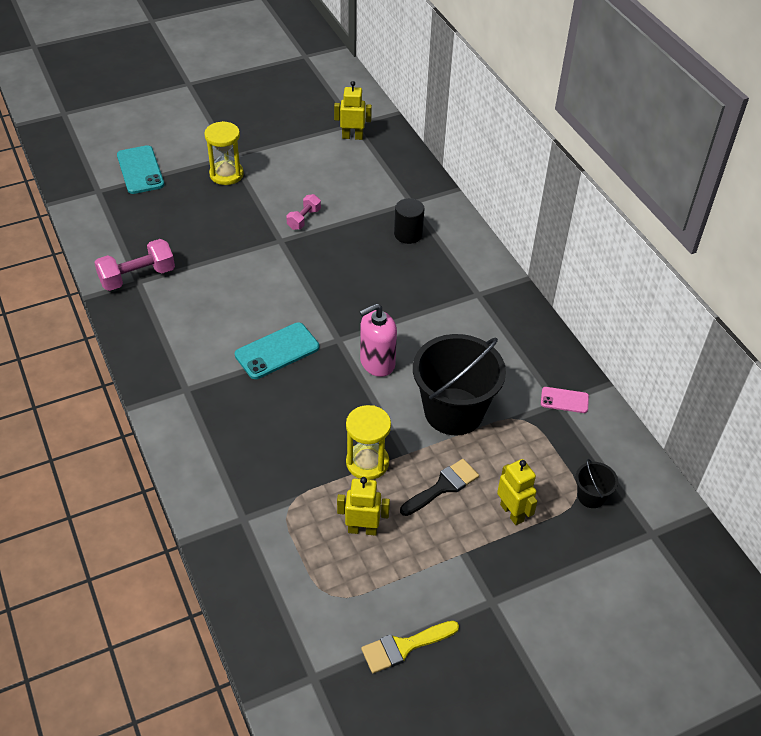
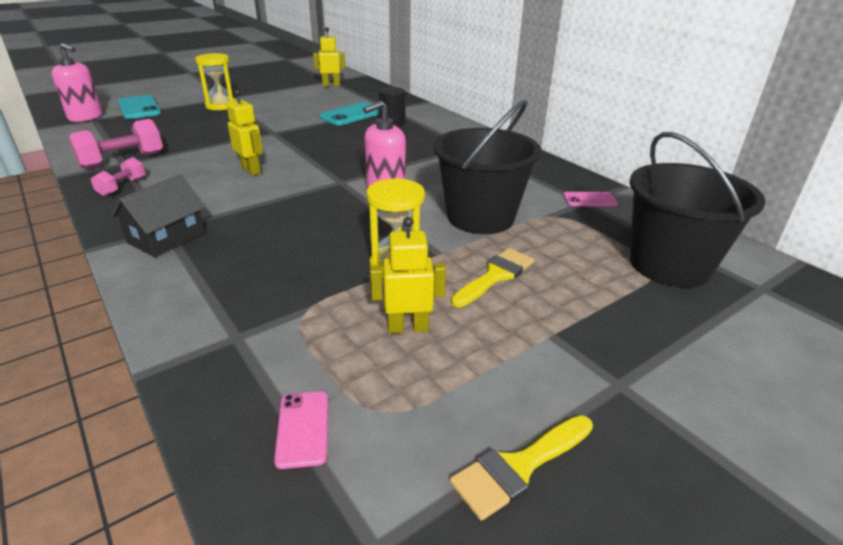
camera: 10 degrees left, 15 degrees down
(89, 185) = (86, 117): none -> pink soap dispenser
(187, 401) = (166, 238): none -> black house
(277, 351) = (275, 194): turquoise phone -> turquoise phone (352, 115)
(282, 599) = (303, 428): none -> pink phone
(304, 219) = (294, 121): pink dumbbell -> pink dumbbell (122, 187)
(443, 486) = (495, 275): black brush -> yellow brush
(512, 513) = (590, 289): yellow robot -> yellow robot (251, 170)
(591, 496) = (669, 265): black bucket -> black bucket, size x2.28

